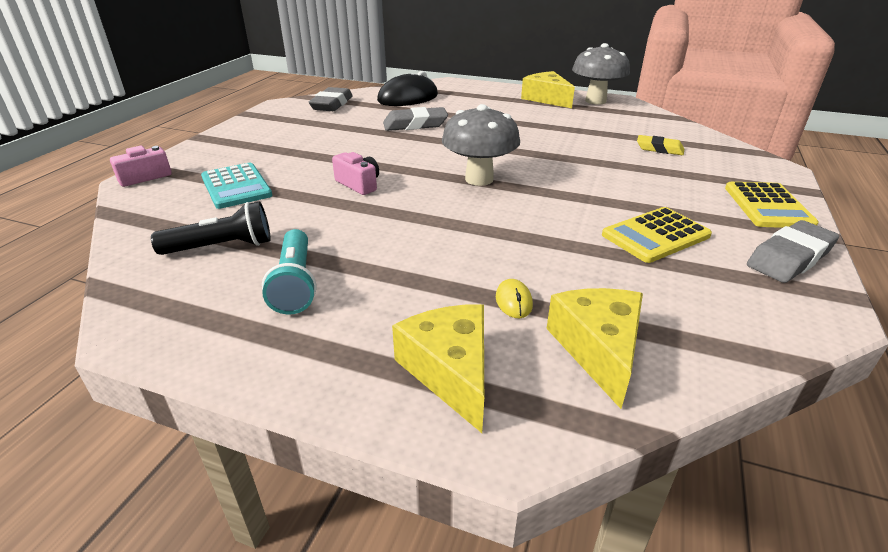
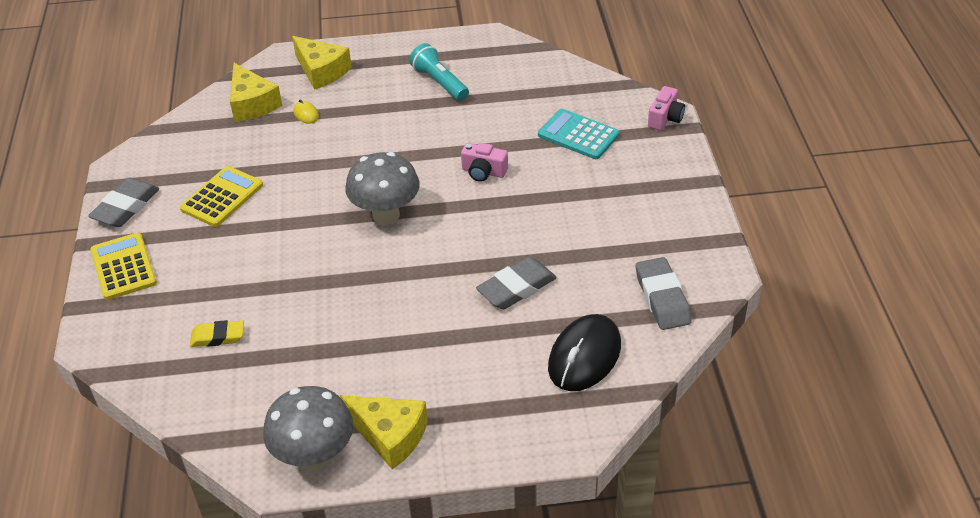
camera: 155 degrees right, 10 degrees up
(221, 247) = (513, 87): black flashlight -> none

